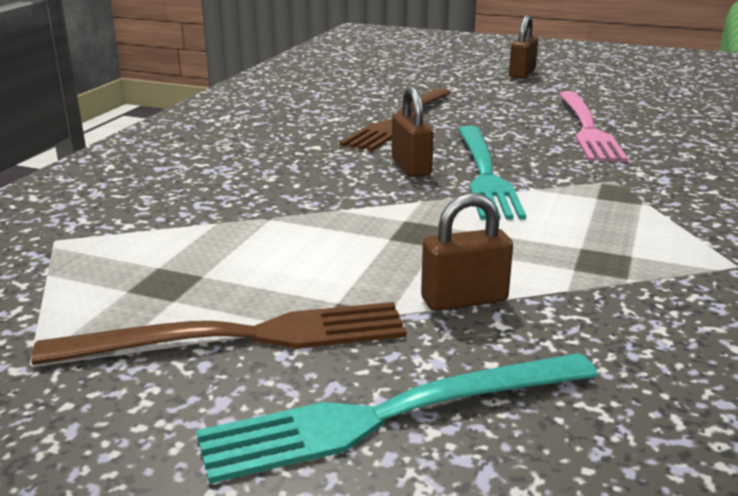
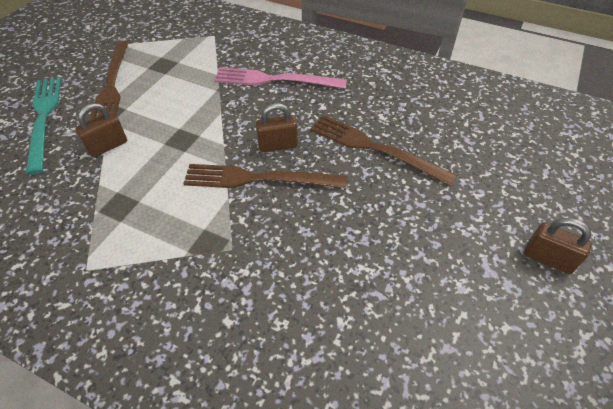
camera: 95 degrees right, 25 degrees up
(464, 300) = (107, 146): brown padlock -> brown padlock turned 60 degrees clockwise
(484, 174) = (258, 179): turquoise fork -> brown fork
(587, 128) = (354, 266): pink fork -> pink fork (275, 80)

